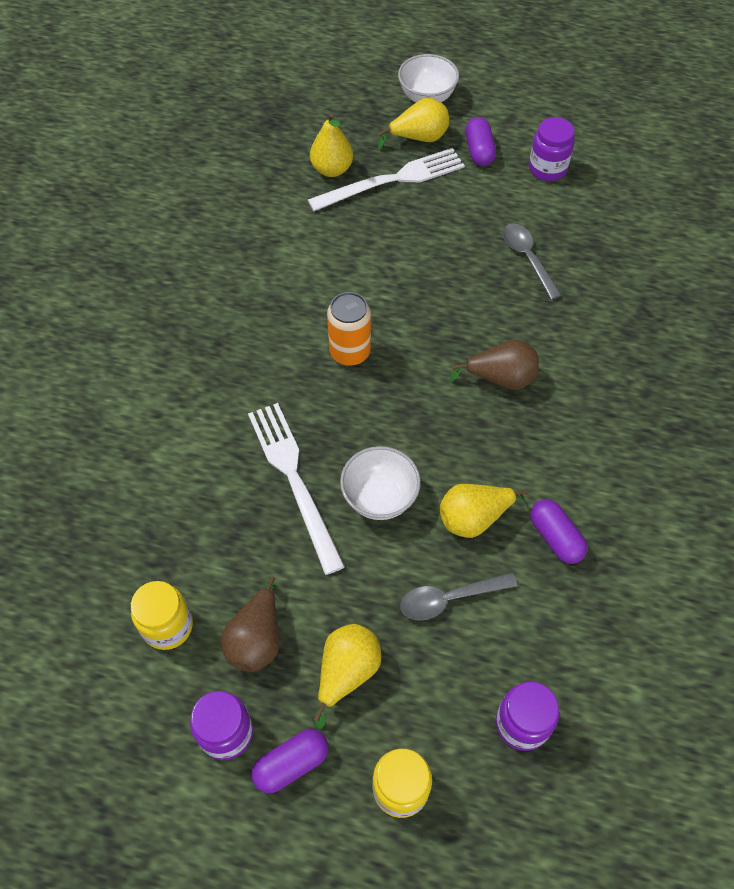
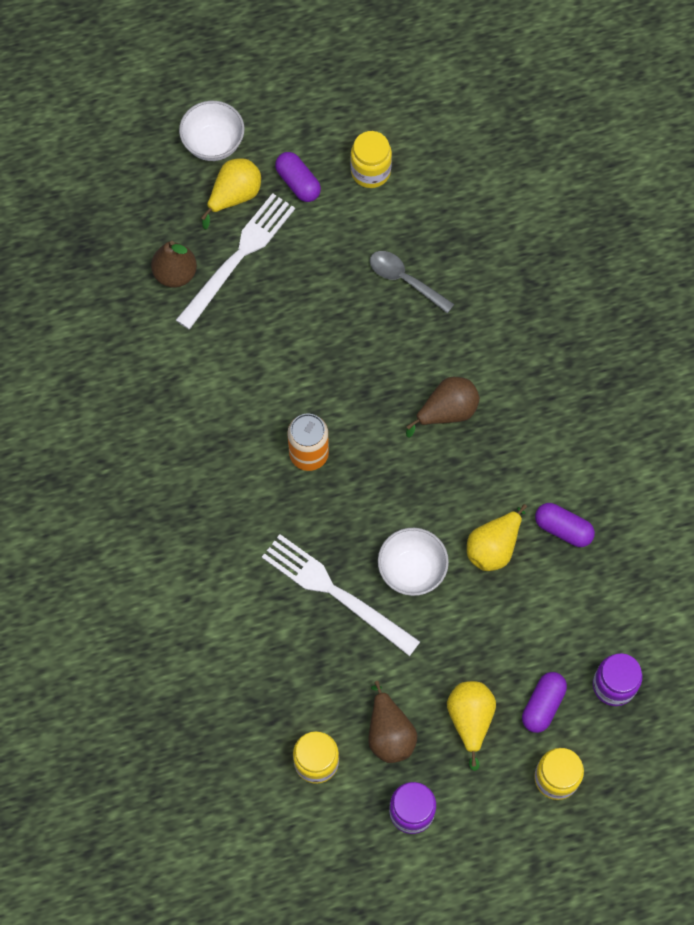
camera: 30 degrees left, 10 degrees up
(291, 764) = (471, 806): purple capsule -> purple capsule (542, 705)
(332, 169) = (175, 274): yellow pear -> brown pear
(449, 599) = (511, 622): grey spoon -> none
(547, 168) = (370, 171): purple jar -> yellow jar

